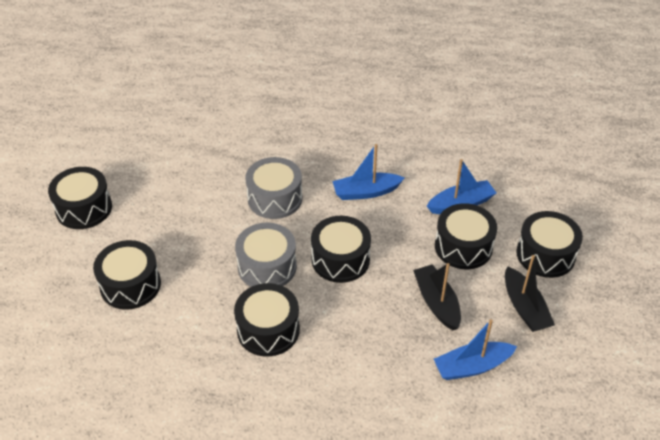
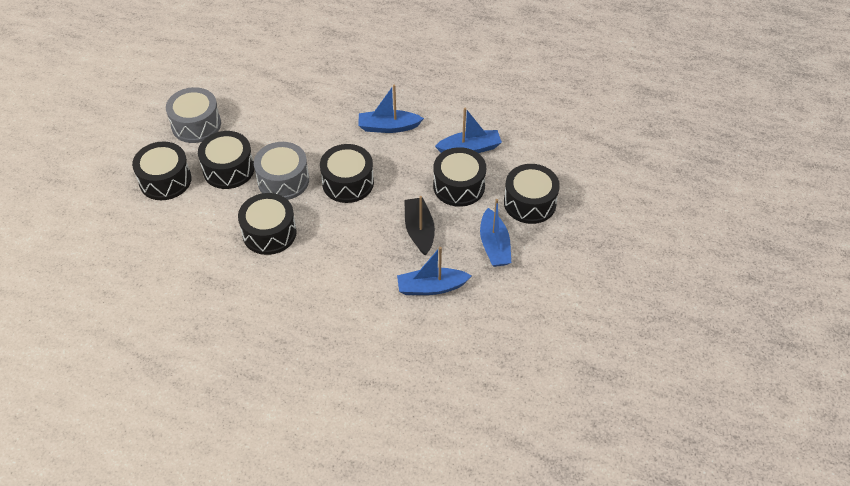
camera: 10 degrees right, 5 degrees up
(84, 208) = (142, 110): black drum -> black drum (228, 169)
(275, 198) = (307, 122): grey drum -> grey drum (196, 125)
(524, 308) = (494, 245): black boat -> blue boat

